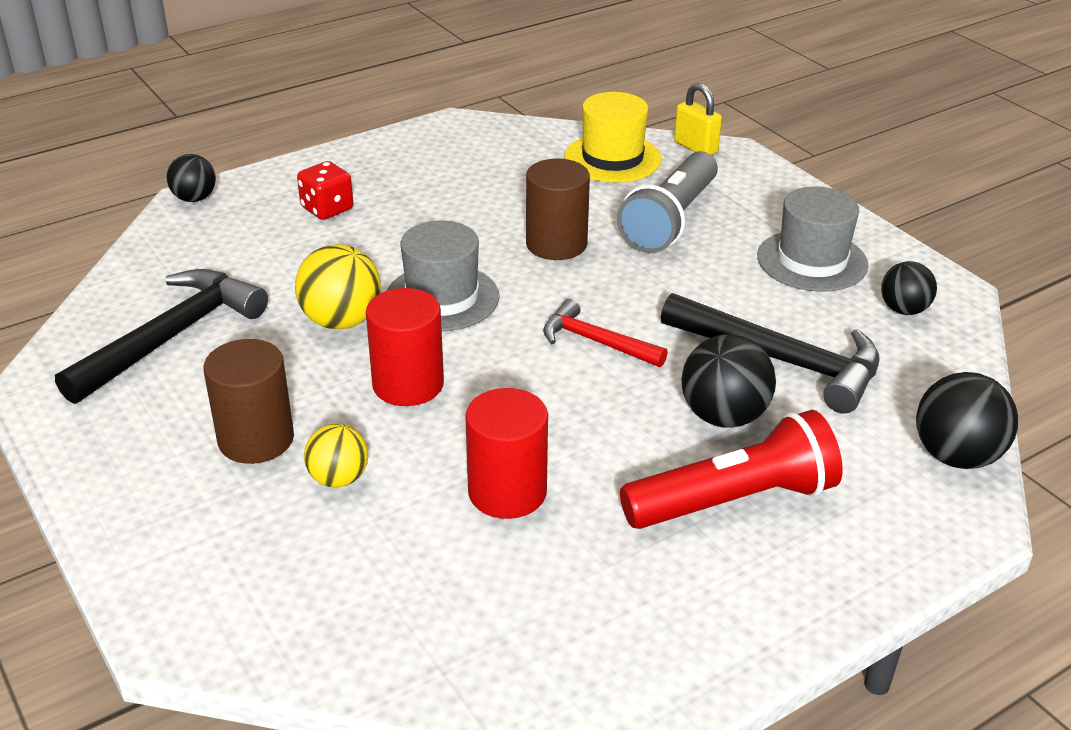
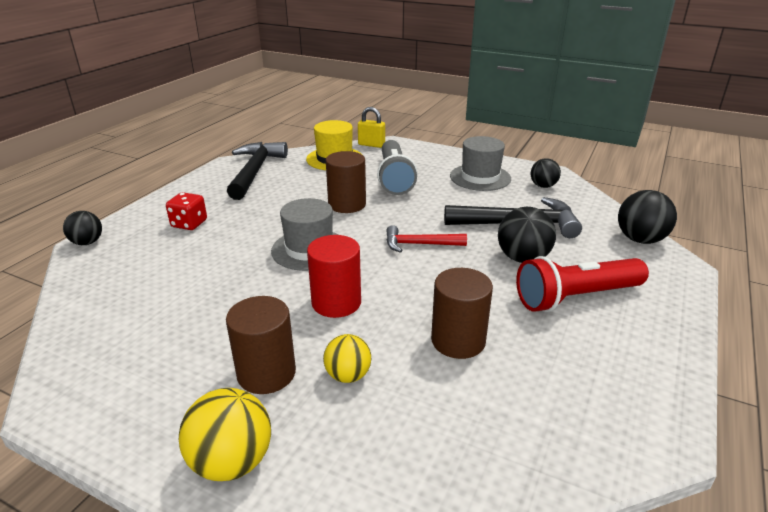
camera: 30 degrees left, 5 degrees down
(171, 337) = (142, 330): black hammer -> black hammer (255, 171)
(341, 321) = (258, 281): yellow ball -> yellow ball (232, 462)
(507, 492) = (458, 340): red cylinder -> brown cylinder
(734, 501) = (575, 297): red flashlight -> red flashlight turned 150 degrees counterclockwise

